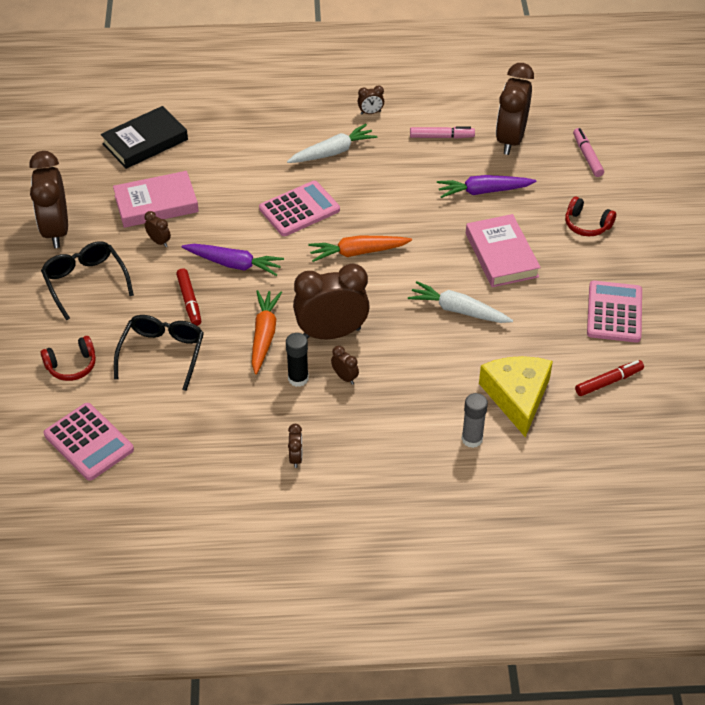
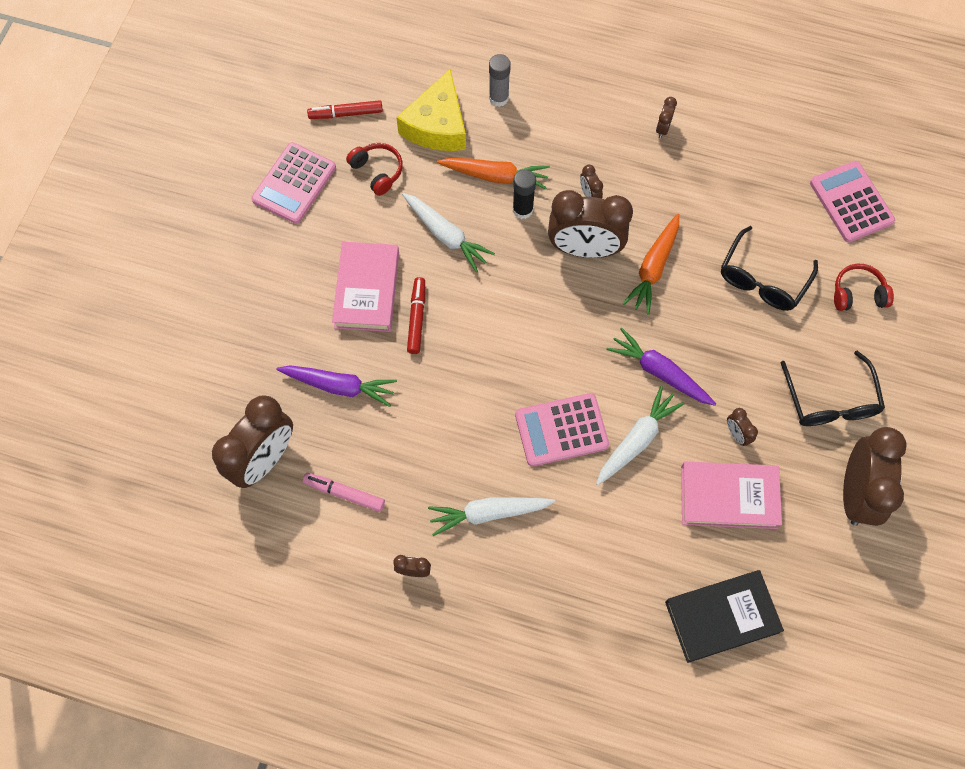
camera: 160 degrees left, 20 degrees up
(189, 301) = (720, 337): red marker -> red marker (417, 318)
(238, 218) = (637, 440): none -> white carrot
(298, 378) = (635, 208): black glue stick -> black glue stick (522, 210)
(358, 252) = (518, 344): orange carrot -> orange carrot (495, 176)
(587, 156) = (191, 400): pink marker -> none
(587, 224) = (254, 300): red headphones -> red headphones (377, 171)

